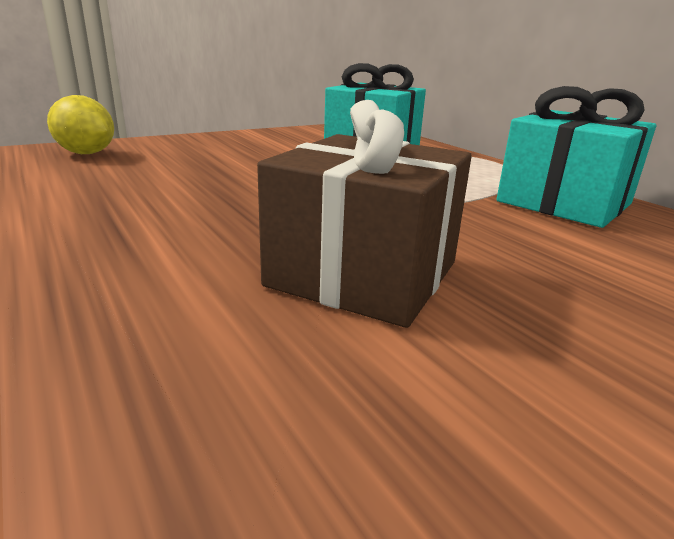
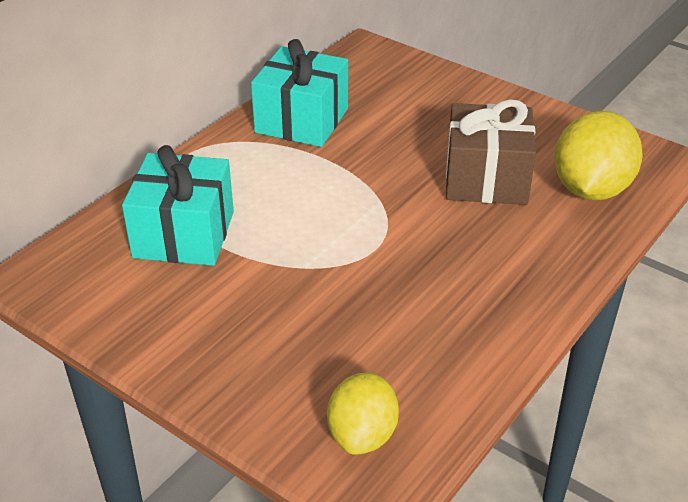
camera: 110 degrees left, 15 degrees up
(233, 377) = (590, 189): none -> yellow lemon

